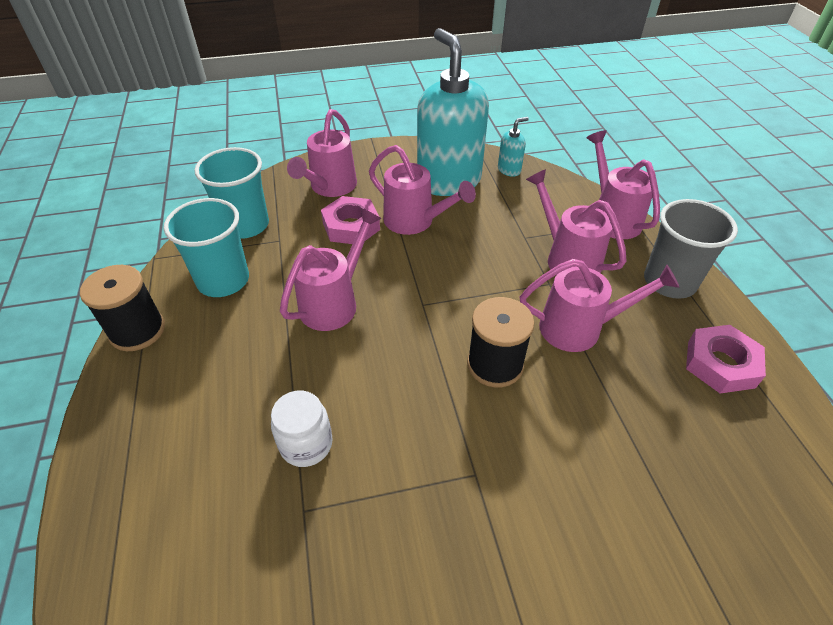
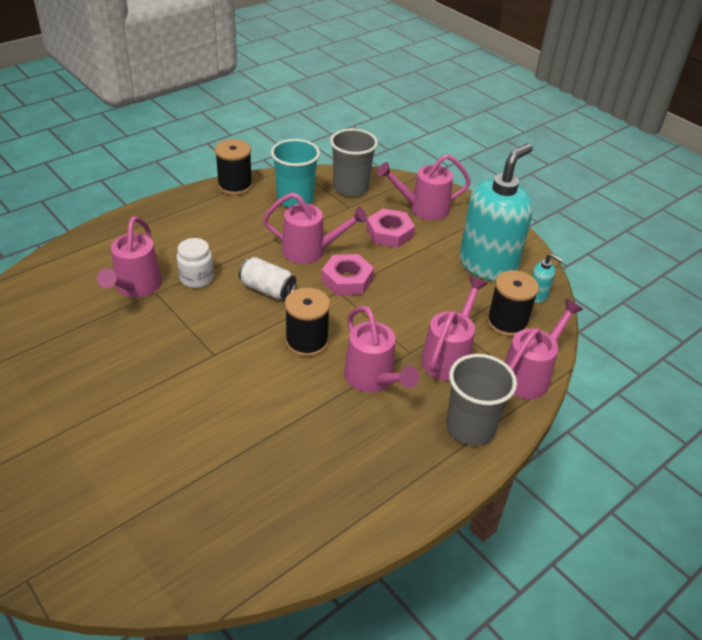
camera: 60 degrees right, 5 degrees down
(245, 225) = (351, 188): turquoise cup -> grey cup
(379, 370) = (267, 289): none -> white can
(415, 222) = (421, 262): pink watering can -> pink watering can (135, 287)
(536, 202) = (507, 322): none -> black spool
(720, 364) = (392, 472): pink nut -> pink nut (347, 280)

